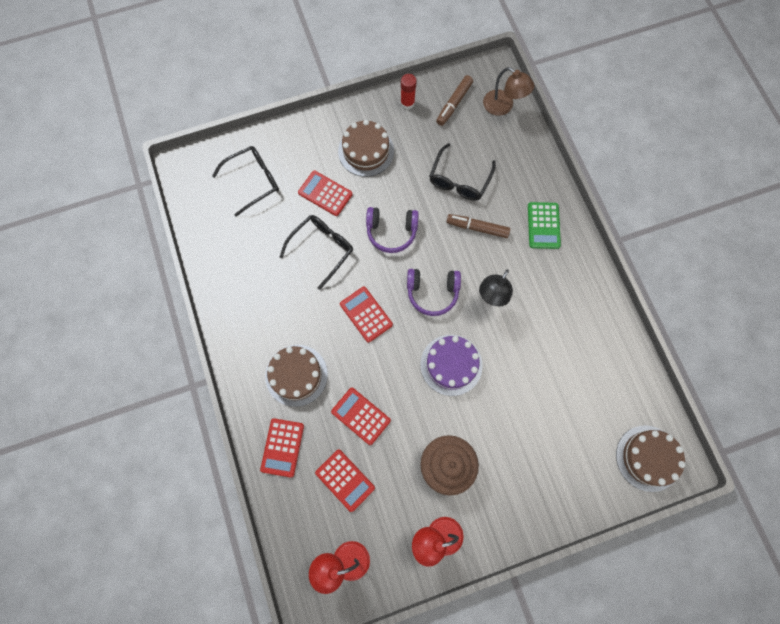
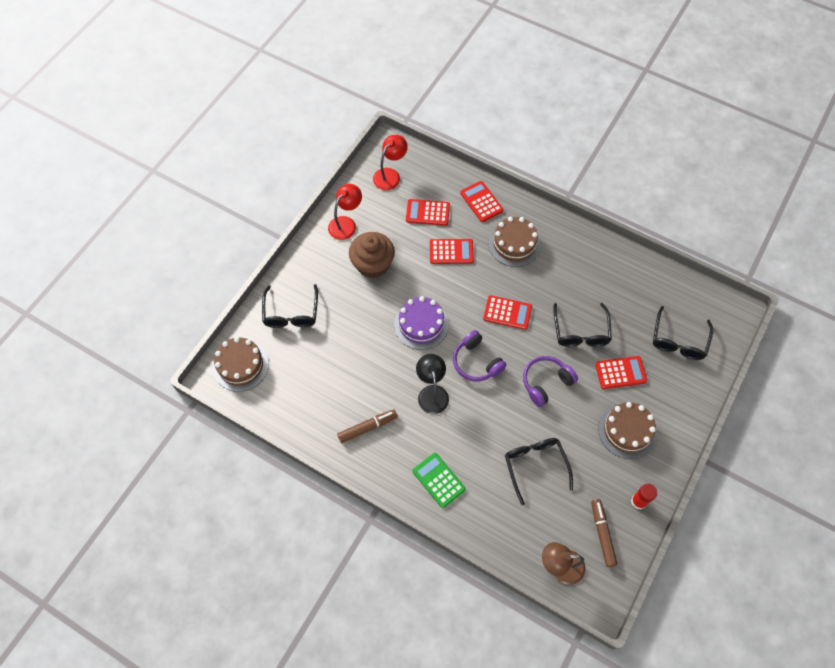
camera: 140 degrees right, 10 degrees down
(432, 292) = (476, 362): purple headphones -> purple headphones turned 90 degrees counterclockwise
(477, 228) = (487, 437): brown marker -> brown marker (368, 427)
(564, 476) = (291, 313): none -> black glasses

